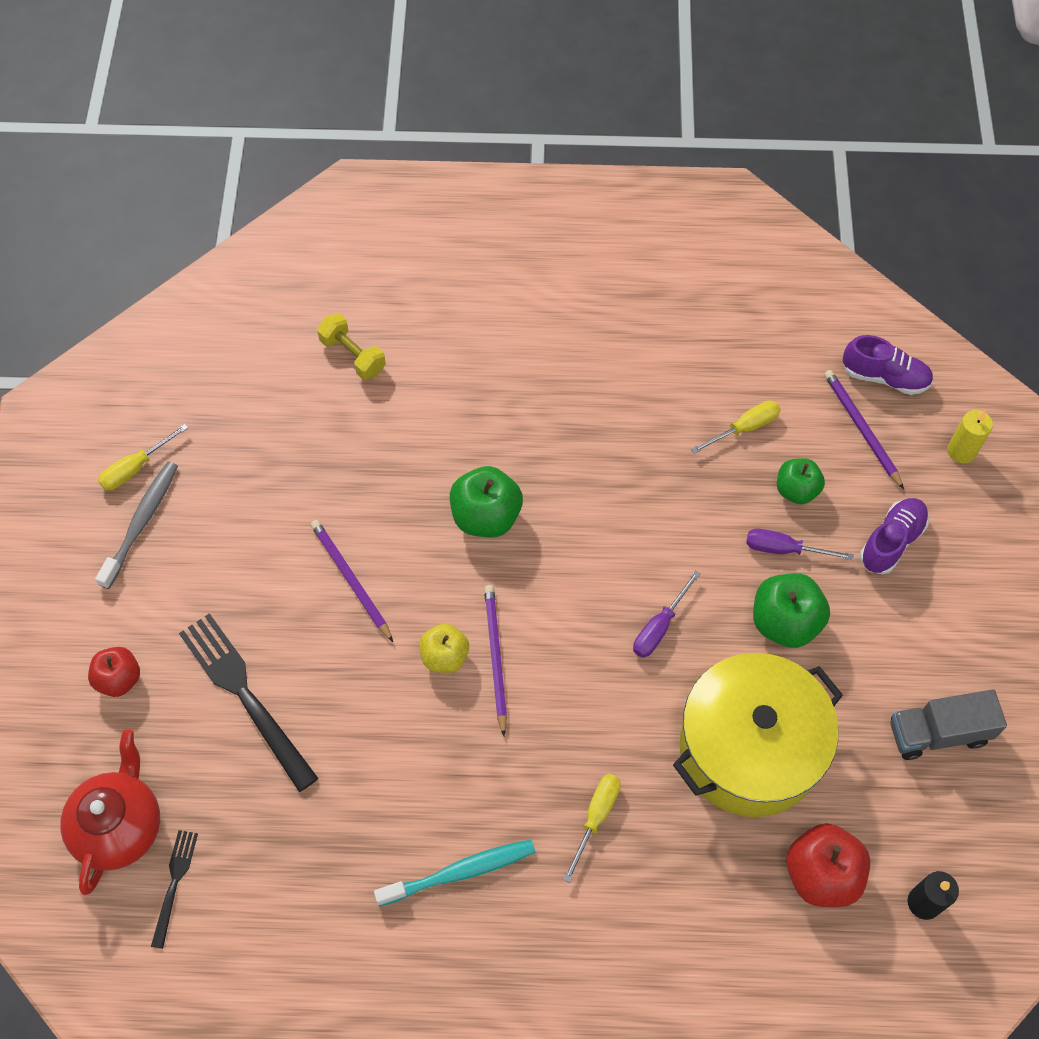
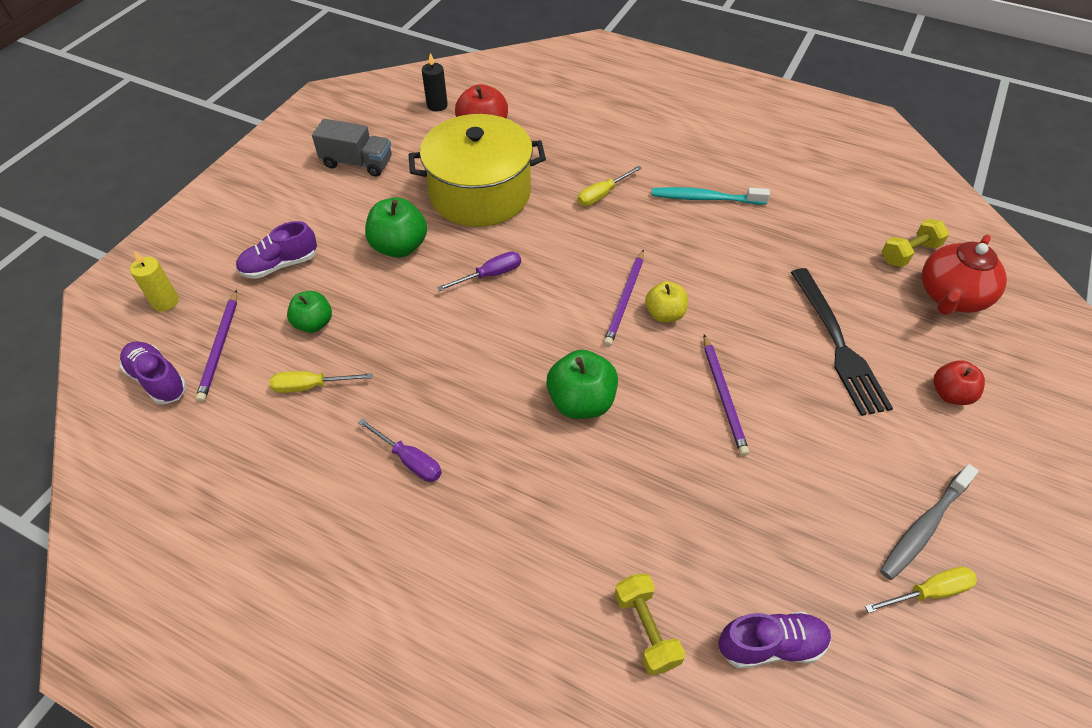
camera: 155 degrees left, 10 degrees down
(174, 883) = (909, 253): black fork -> yellow dumbbell
(256, 381) = (770, 645): none -> purple shoe
(784, 549) = (360, 289): purple screwdriver -> purple screwdriver (409, 460)

